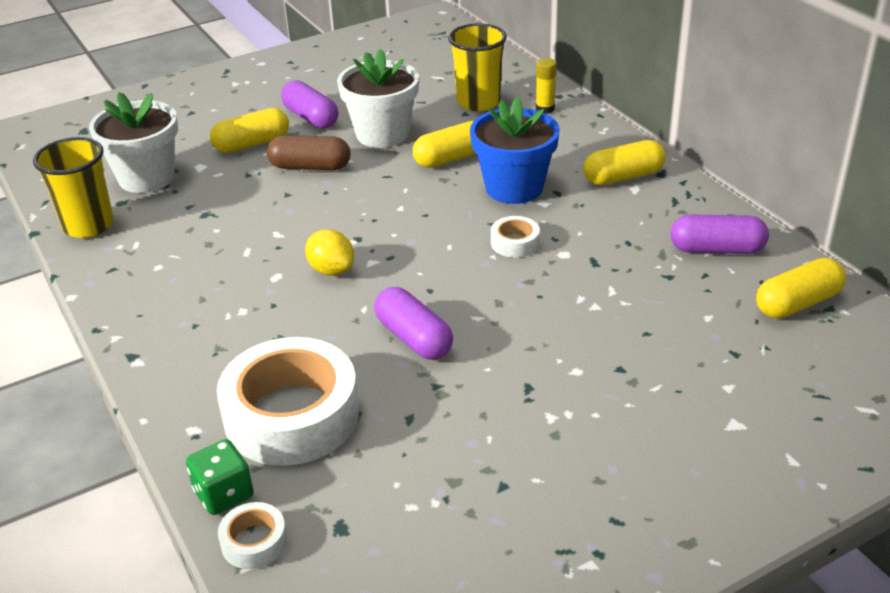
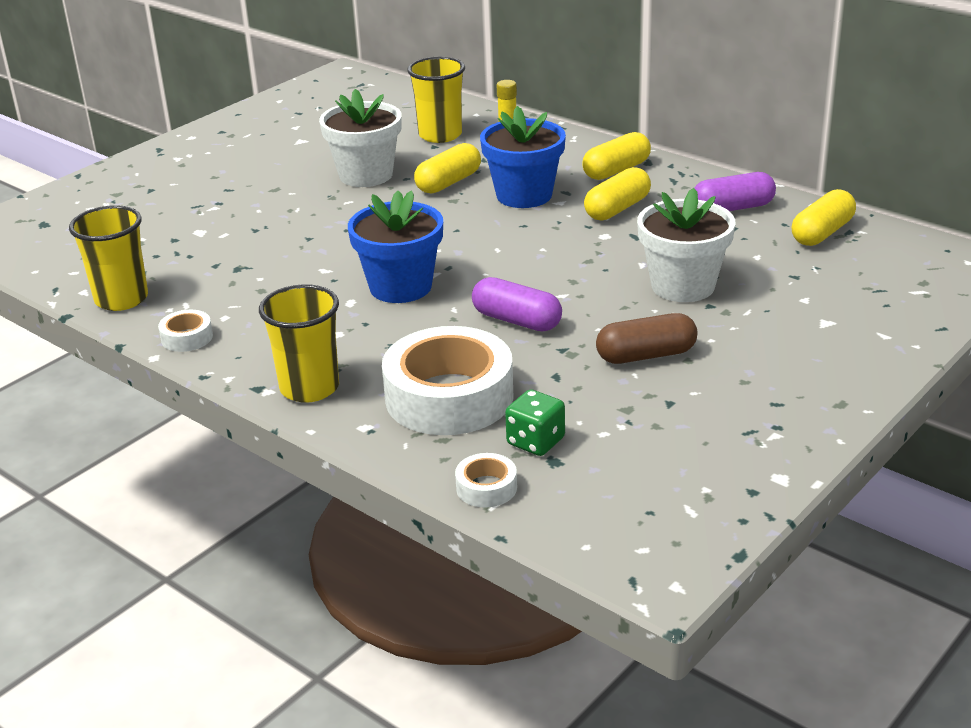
camera: 20 degrees left, 5 degrees down
(146, 177) = (150, 250): white flower pot -> white flower pot (683, 286)
(175, 369) = (309, 388): none -> yellow cup
(224, 494) = (432, 463): green dice -> green dice (535, 441)
(252, 144) = (238, 204): yellow capsule -> yellow capsule (617, 209)
(310, 167) = (314, 213): brown capsule -> brown capsule (646, 355)
(311, 118) = (282, 174): purple capsule -> none
(331, 270) = (400, 287): yellow lemon -> blue flower pot
(515, 243) = (555, 235): white tape -> white tape (187, 337)

